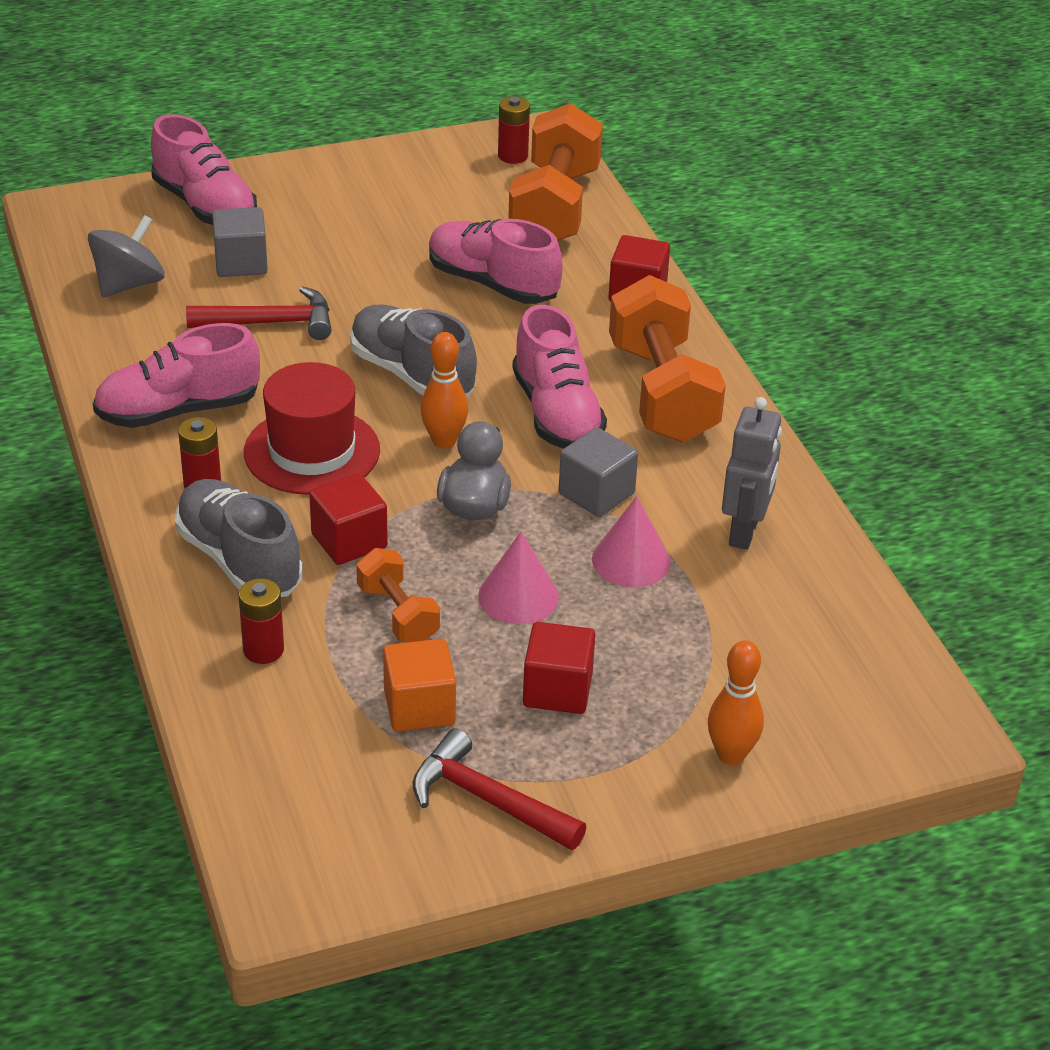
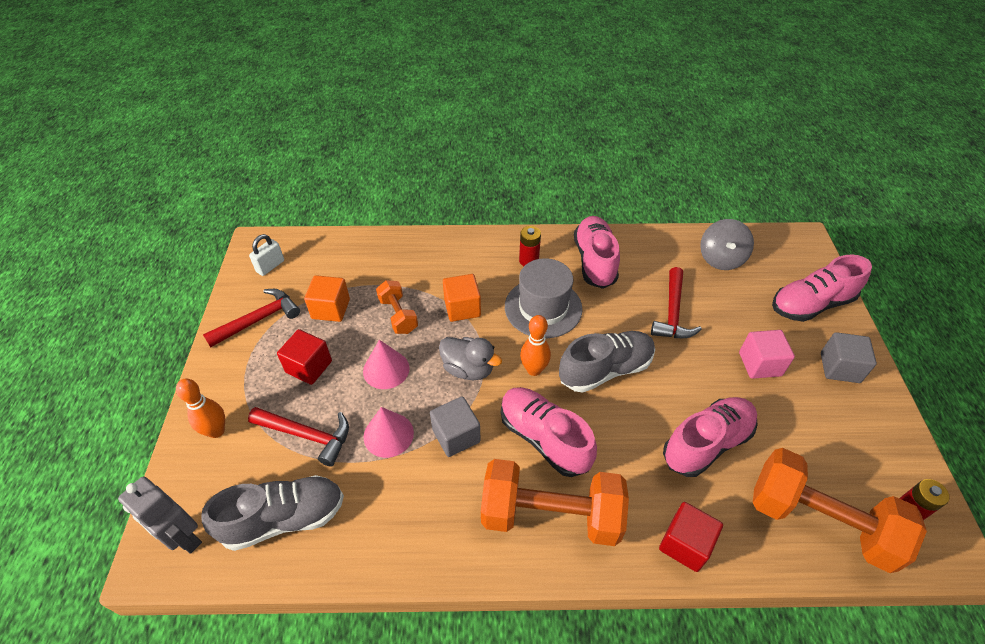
camera: 110 degrees right, 10 degrees up
(129, 284) = (721, 258): grey spinning top -> grey spinning top turned 45 degrees clockwise
(239, 560) = (465, 264): grey shoe -> grey shoe (284, 519)
(241, 263) = (741, 310): grey cube -> grey cube (839, 367)
(263, 650) = (399, 262): red battery -> none
(312, 451) = (543, 308): red hat -> grey hat
(339, 246) = (760, 364): none -> pink cube
(342, 842) = (270, 266): none -> white padlock
(349, 541) = (462, 308): red cube -> orange cube
(398, 614) = (398, 315): orange dumbbell -> orange dumbbell turned 75 degrees clockwise
(556, 413) = (544, 438): pink shoe -> pink shoe turned 45 degrees clockwise
(680, 646) = (307, 435): none -> red hammer
(744, 532) = (384, 512): grey robot -> grey robot (184, 537)

